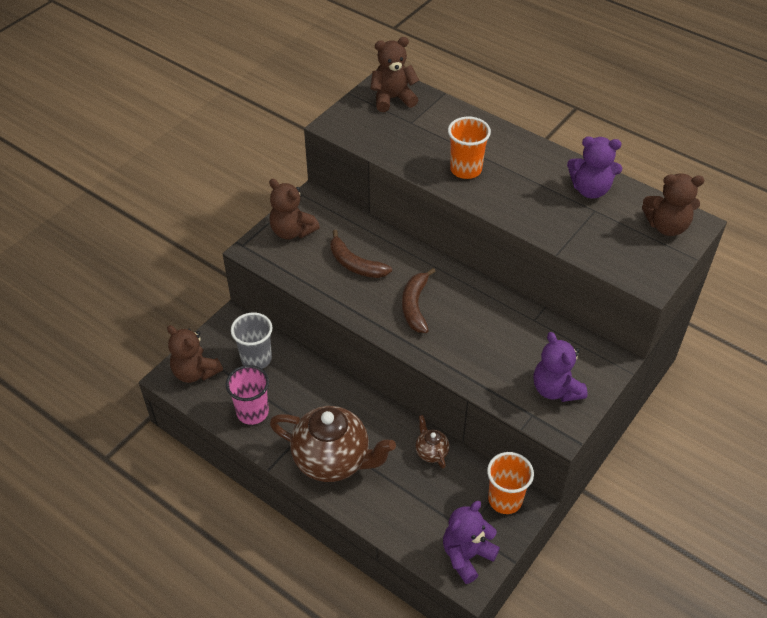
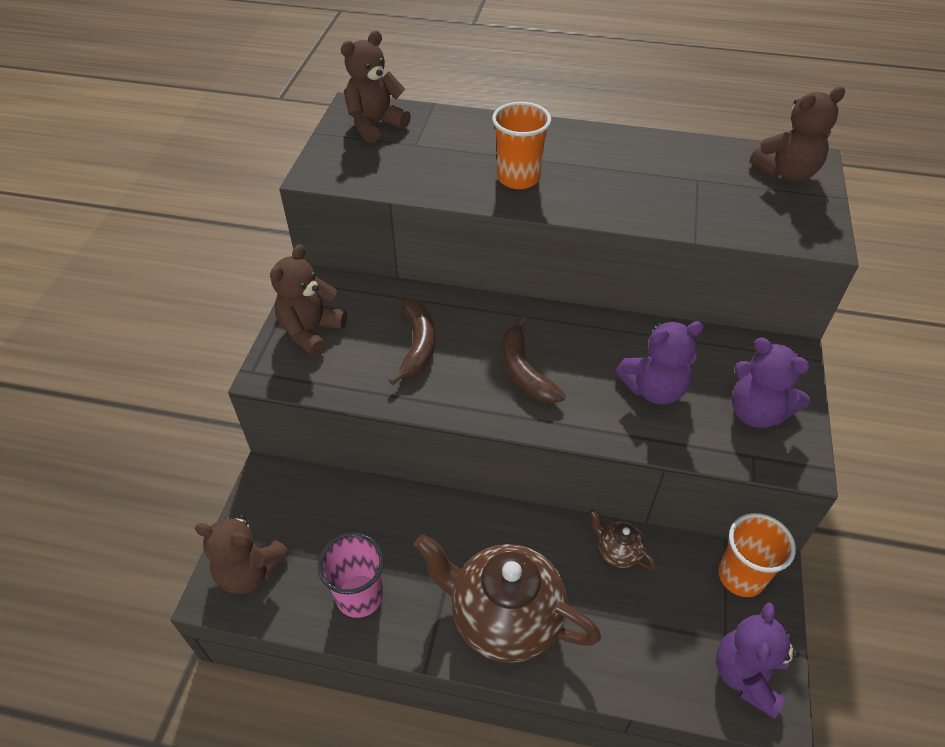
camera: 25 degrees left, 0 degrees up
(256, 359) = (326, 518): grey cup -> none
(292, 231) = (311, 331): brown teddy bear -> brown teddy bear turned 105 degrees clockwise
(333, 460) = (504, 618): brown teapot -> brown teapot turned 150 degrees counterclockwise
(355, 264) = (417, 345): brown banana -> brown banana turned 105 degrees counterclockwise
(590, 189) = (675, 159): purple teddy bear -> purple teddy bear (654, 389)

